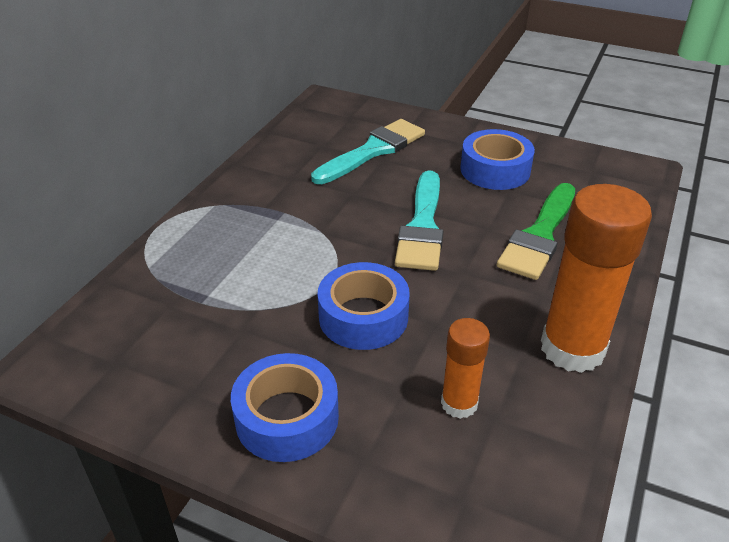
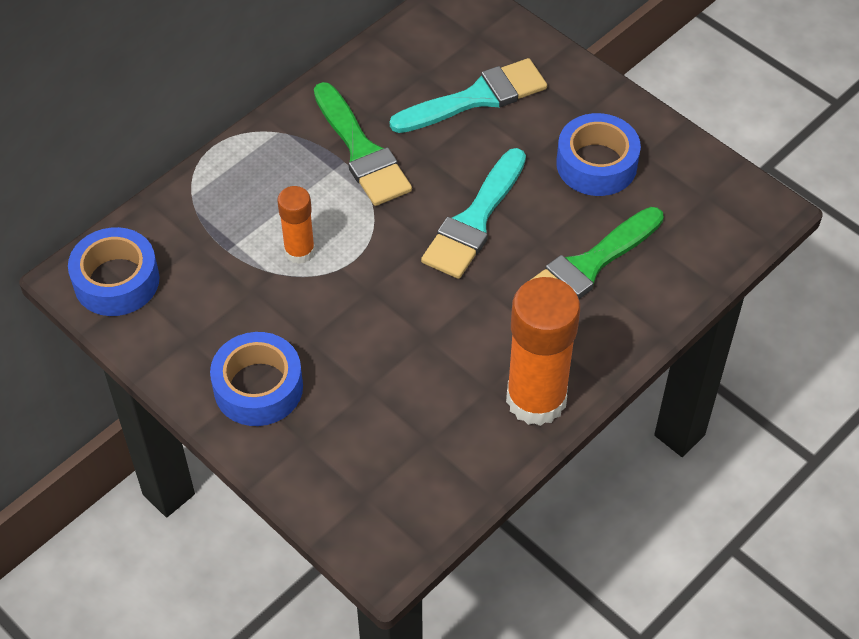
camera: 20 degrees right, 15 degrees up
(296, 202) = (361, 151): none -> green brush
(363, 317) = (365, 309): blue tape -> blue tape (116, 281)
(459, 403) = (405, 419): orange glue stick -> orange glue stick (299, 251)

